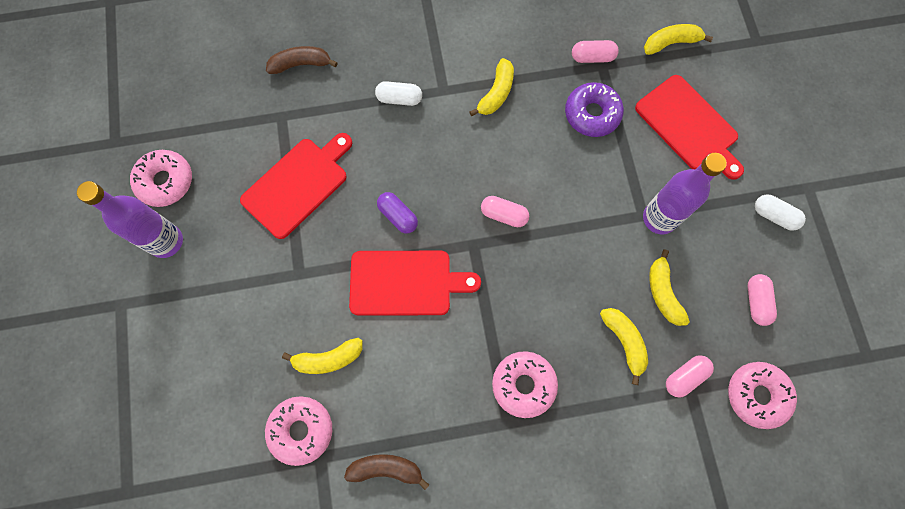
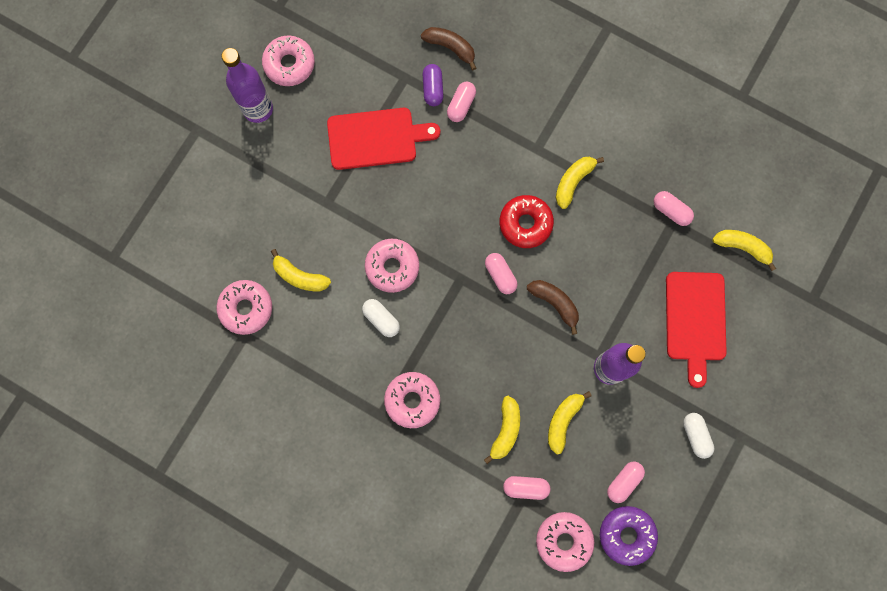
camera: 40 degrees right, 5 degrees up
(349, 103) = (461, 105): none -> pink capsule
(386, 469) = (279, 378): brown banana -> brown banana (555, 303)
(398, 216) = (426, 216): purple capsule -> purple capsule (433, 89)
(399, 99) = (499, 130): white capsule -> white capsule (381, 319)
(405, 282) = (392, 267): red cutting board -> pink donut
(487, 156) = (525, 223): none -> red donut
(496, 93) = (573, 182): yellow banana -> yellow banana turned 150 degrees clockwise
(592, 114) = (630, 253): purple donut -> purple donut (626, 534)

